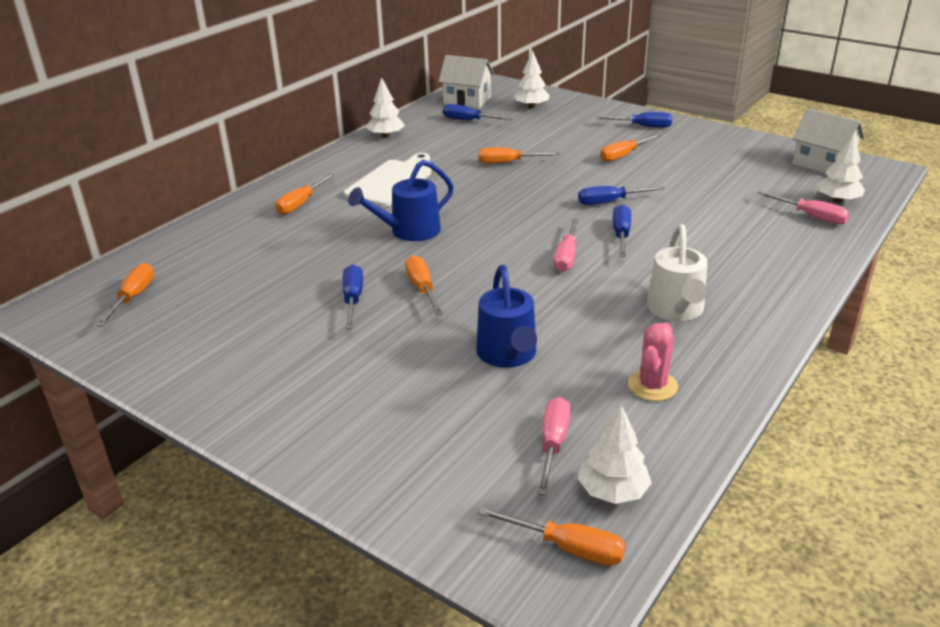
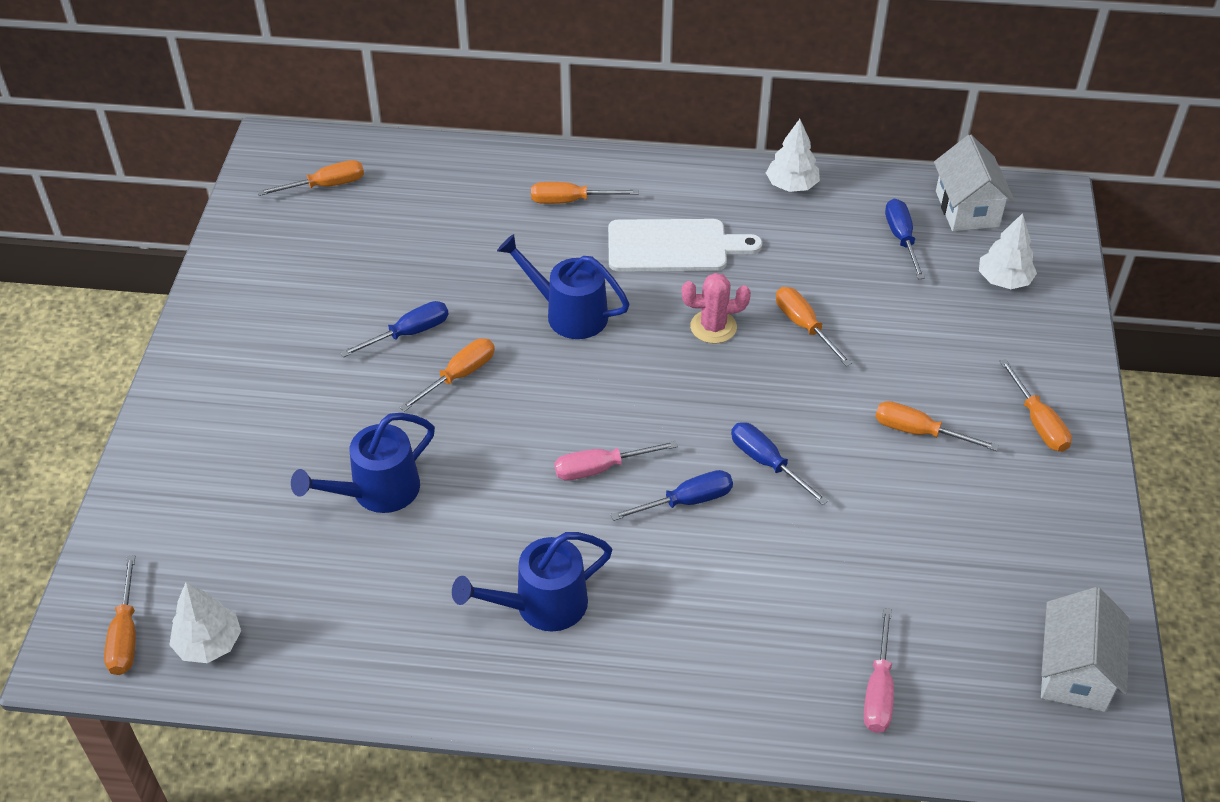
camera: 60 degrees right, 15 degrees up
(553, 444) = (254, 577): pink screwdriver -> none
(643, 126) = (1038, 422): blue screwdriver -> orange screwdriver
(652, 386) = (383, 626): pink cactus -> pink cactus (713, 327)
(676, 311) = (540, 606): white watering can -> blue watering can
(837, 200) = (956, 713): white tree -> none

